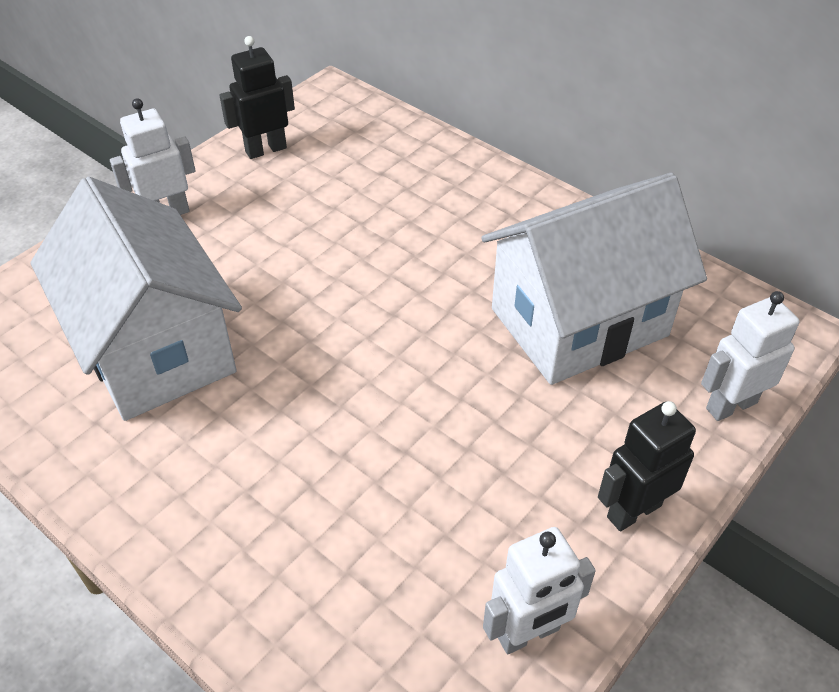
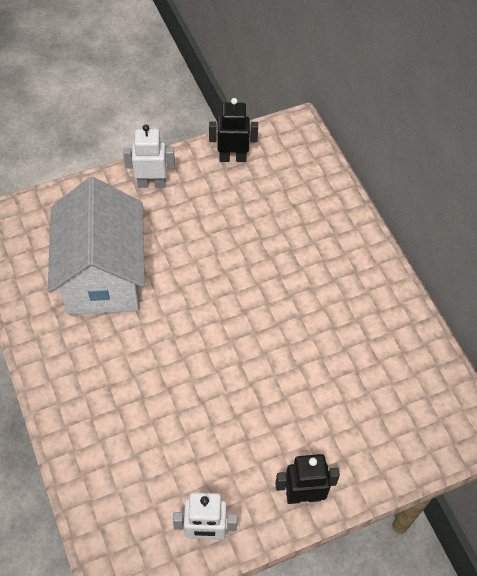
camera: 25 degrees right, 10 degrees up
(579, 322) = (349, 366): white house -> none
(730, 405) = (403, 461): white robot -> none

